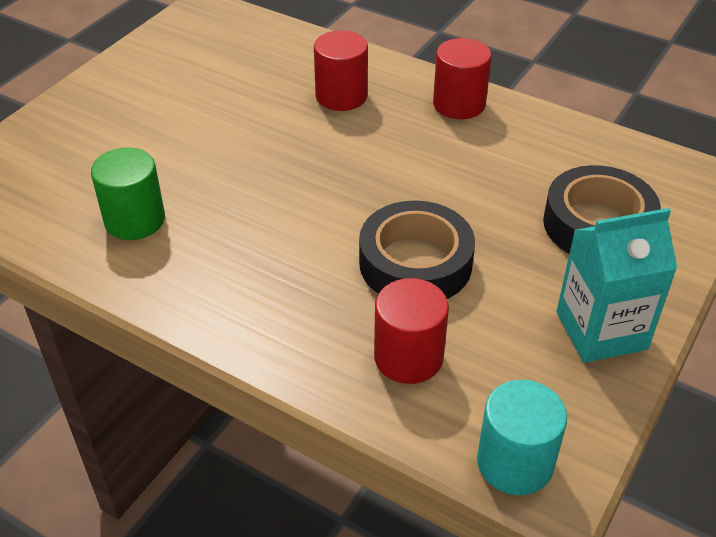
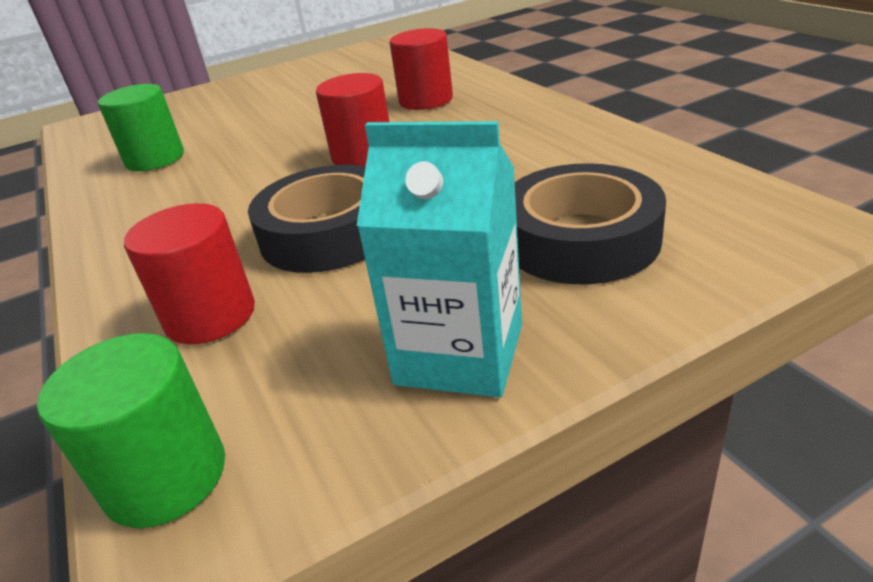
camera: 35 degrees right, 10 degrees down
(459, 104) = (533, 116): red cylinder -> red cylinder (363, 155)
(515, 463) = (166, 477): turquoise cylinder -> green cylinder

